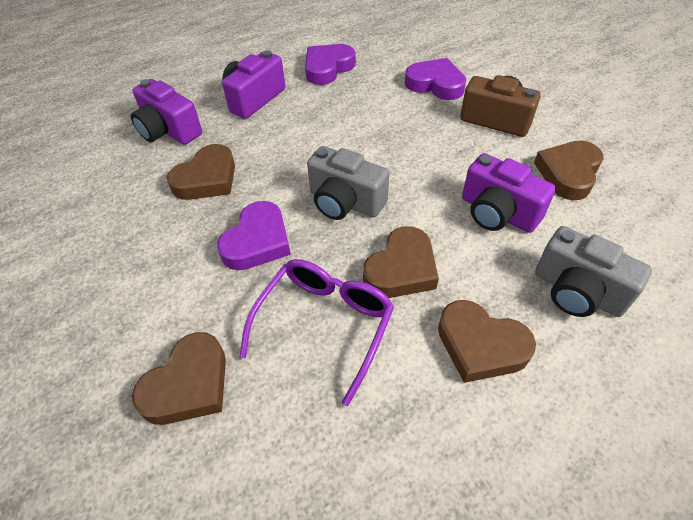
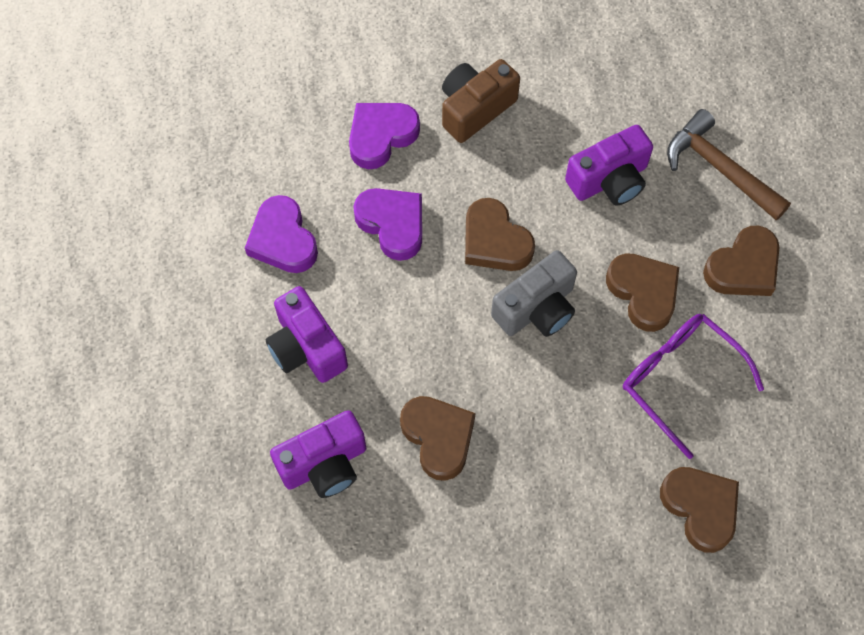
camera: 70 degrees left, 15 degrees up
(257, 241) = (557, 409): purple heart -> purple heart (392, 224)
(568, 173) = (585, 92): brown heart -> brown heart (495, 241)
(577, 291) = (720, 168): grey camera -> brown hammer

